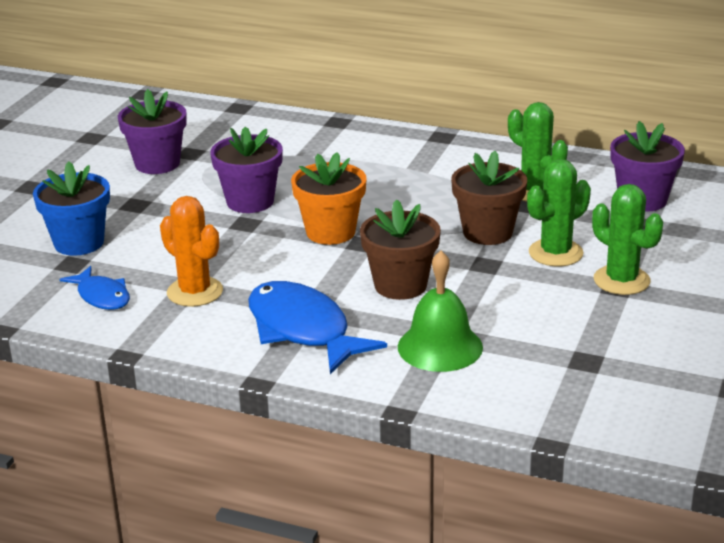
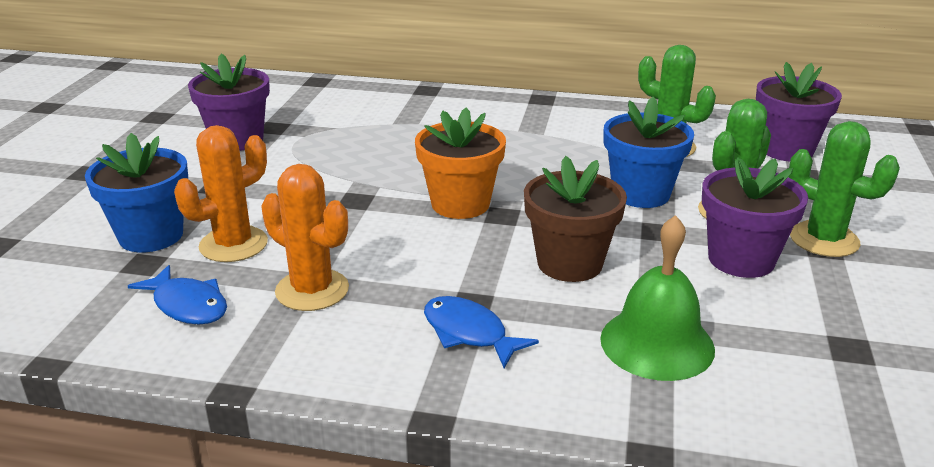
camera: 10 degrees left, 0 degrees up
(141, 254) = (233, 244): none -> orange cactus
(250, 201) = (355, 175): purple flower pot -> purple flower pot (741, 259)
(303, 330) = (469, 333): blue fish -> blue fish, size x0.56
(487, 232) = (641, 194): brown flower pot -> blue flower pot

